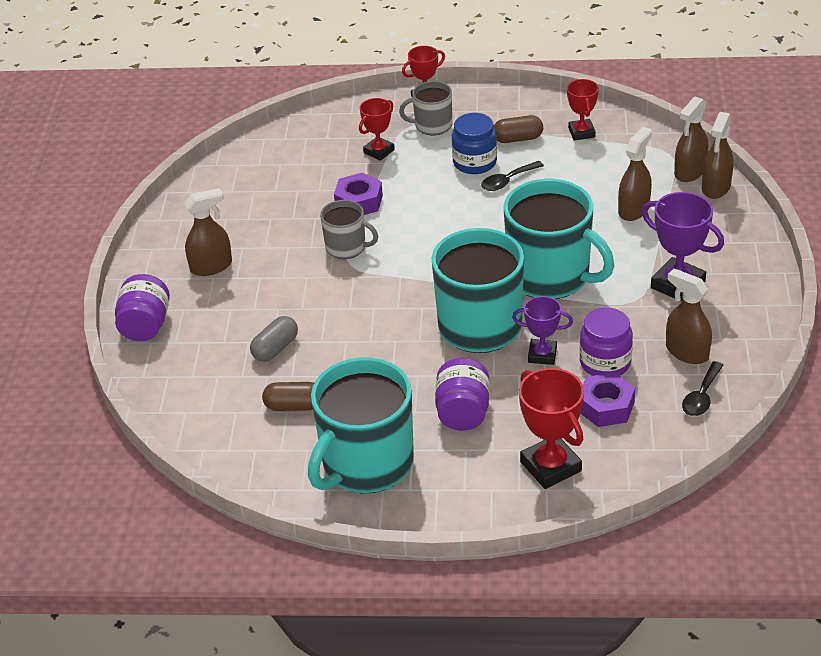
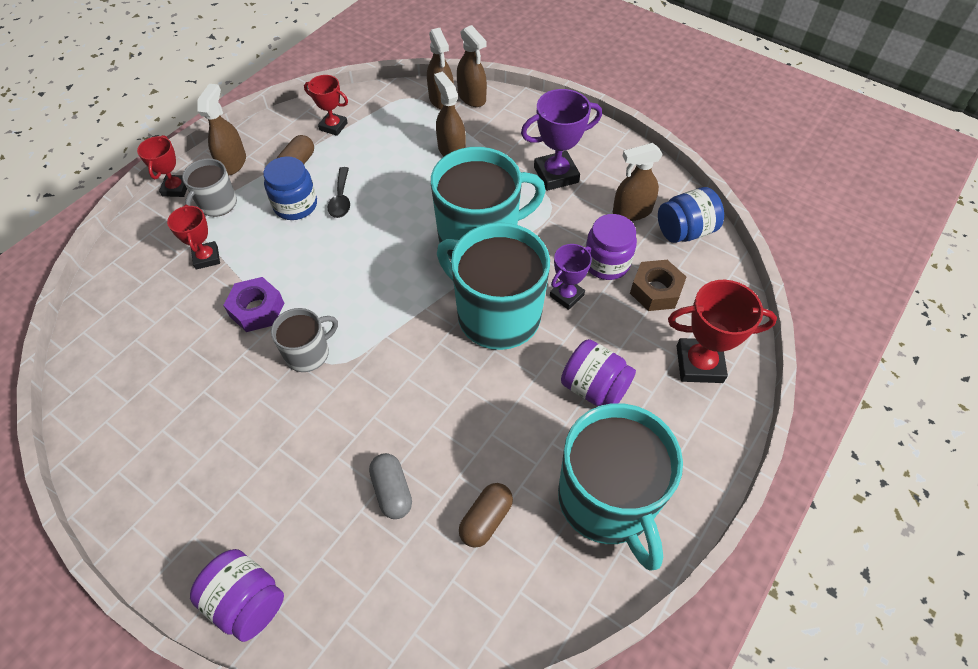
camera: 60 degrees left, 15 degrees up
(211, 266) = (219, 483): brown spray bottle -> brown spray bottle (233, 163)
(606, 407) = (655, 290): purple nut -> brown nut
(701, 397) = (685, 231): black spoon -> blue jar

